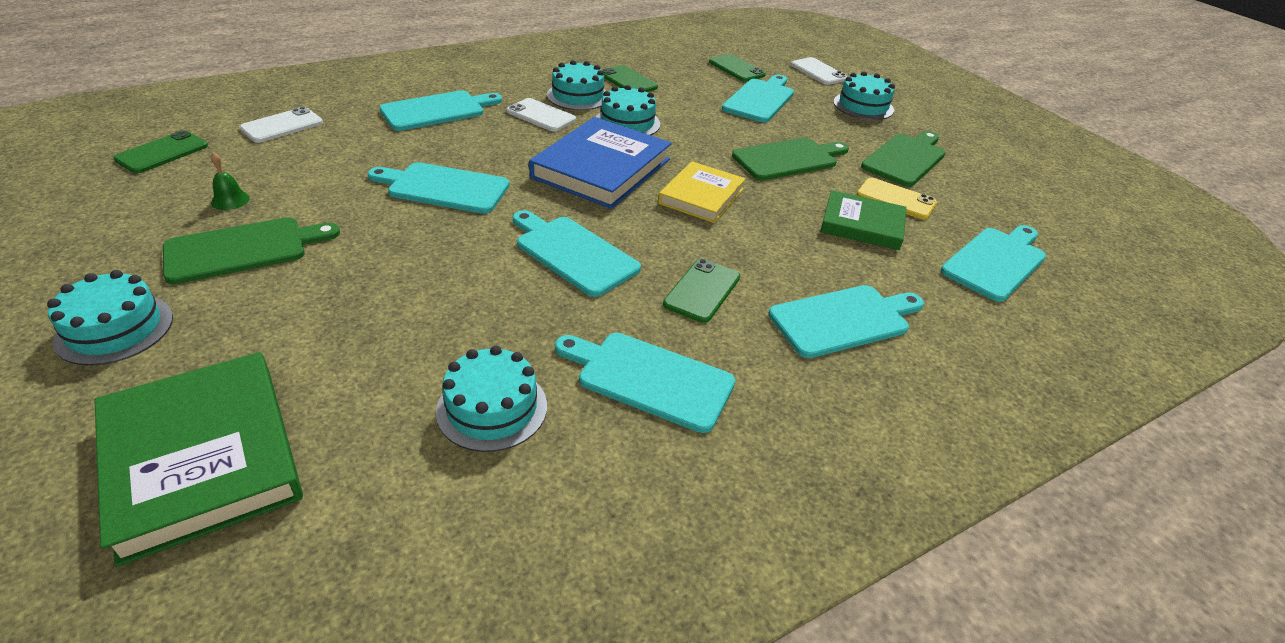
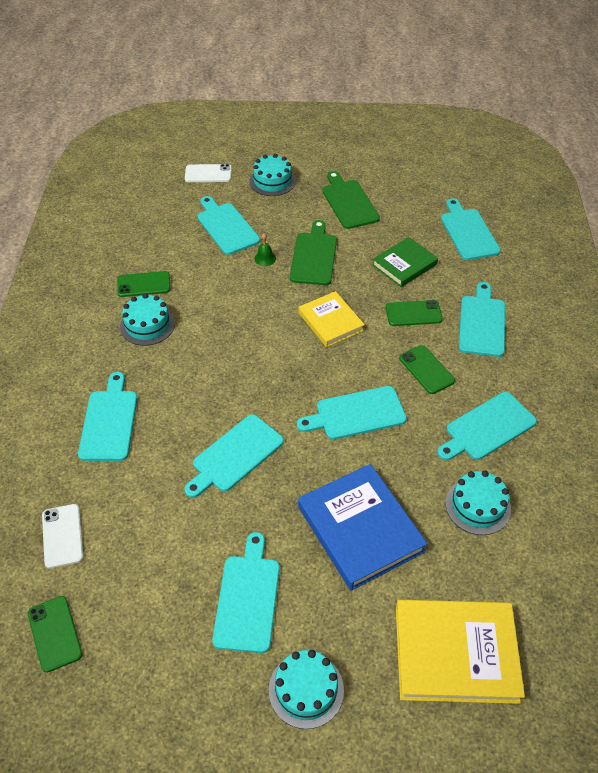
camera: 55 degrees left, 10 degrees up
(202, 457) = (455, 653): green book -> yellow book
(230, 200) = (170, 595): green bell -> green bell (265, 258)
(243, 249) = (248, 598): green cutting board -> turquoise cutting board
(541, 115) = (164, 360): white phone -> none
(601, 168) = (264, 357): blue book -> blue book (360, 529)
(627, 123) = (210, 314): turquoise cake -> none
(736, 68) = (170, 214): green phone -> green phone (413, 313)
(896, 199) = (388, 234): yellow phone -> none

